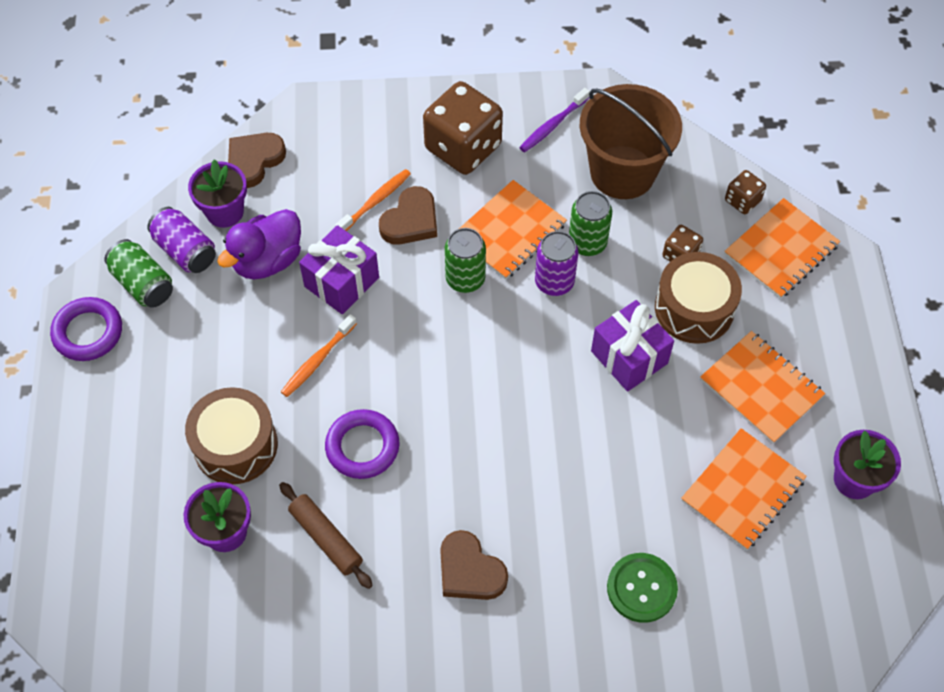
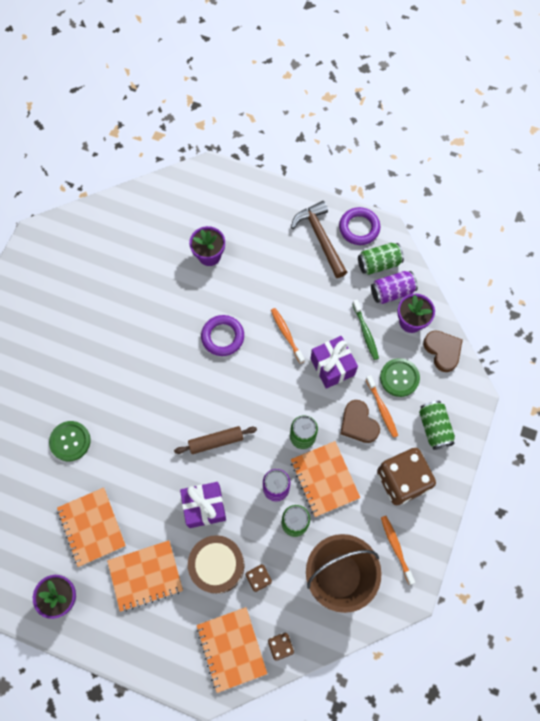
camera: 115 degrees right, 10 degrees up
(127, 379) = (320, 238): none -> brown hammer
(235, 445) = (255, 276): brown drum -> none
(267, 260) = (365, 332): purple duck -> green toothbrush
(319, 197) = (399, 378): none -> green button
(326, 538) = (181, 299): brown rolling pin -> brown rolling pin (216, 441)
(372, 136) = (434, 428): none -> green can
(469, 570) = (127, 360): brown heart -> none
(552, 125) = (396, 548): purple toothbrush -> orange toothbrush

